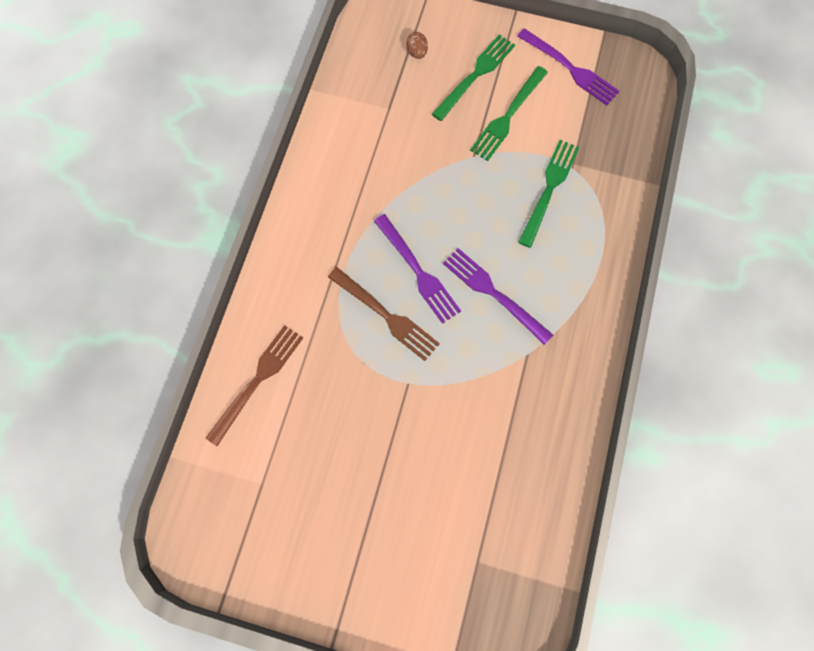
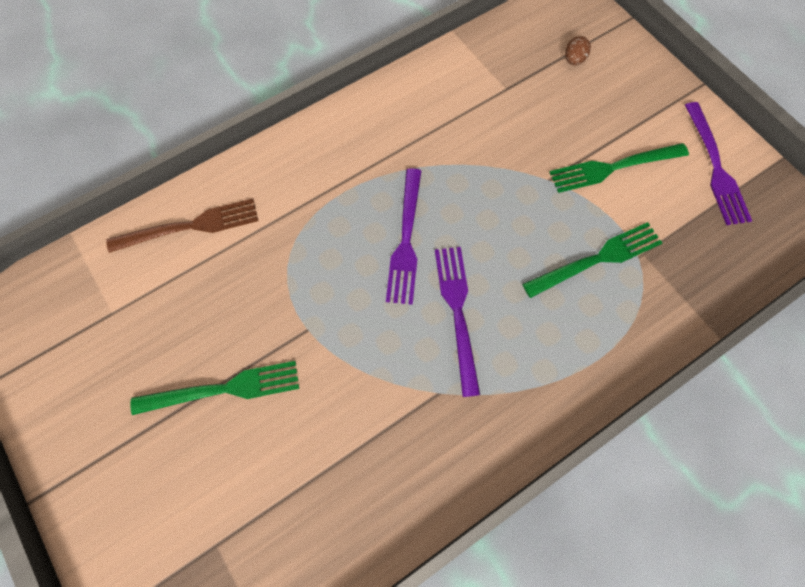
camera: 40 degrees right, 5 degrees down
(386, 316) = (343, 257): brown fork -> none
(475, 75) = (613, 112): green fork -> green fork (224, 389)

